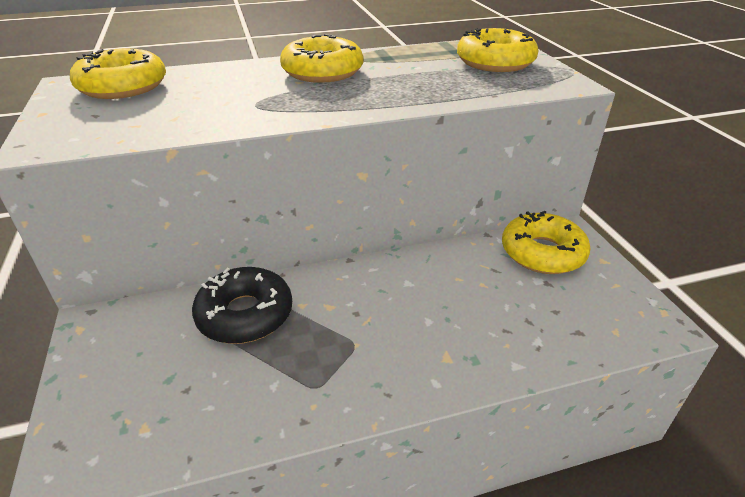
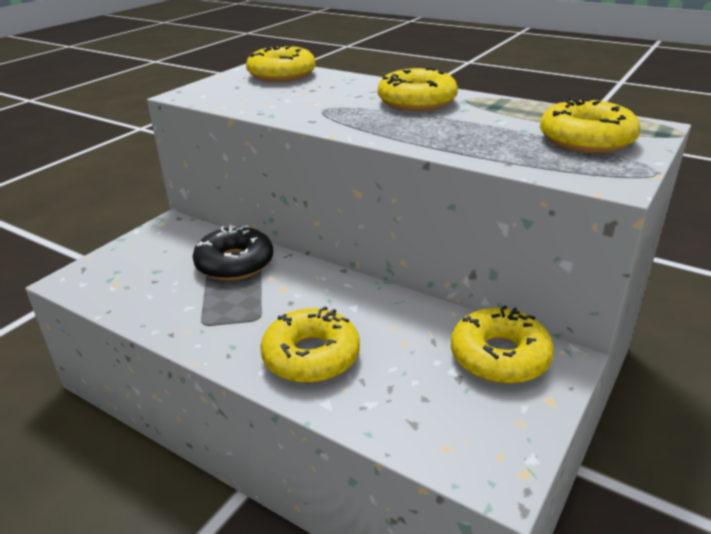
camera: 50 degrees right, 5 degrees down
(447, 341) = (311, 356): none -> yellow donut

